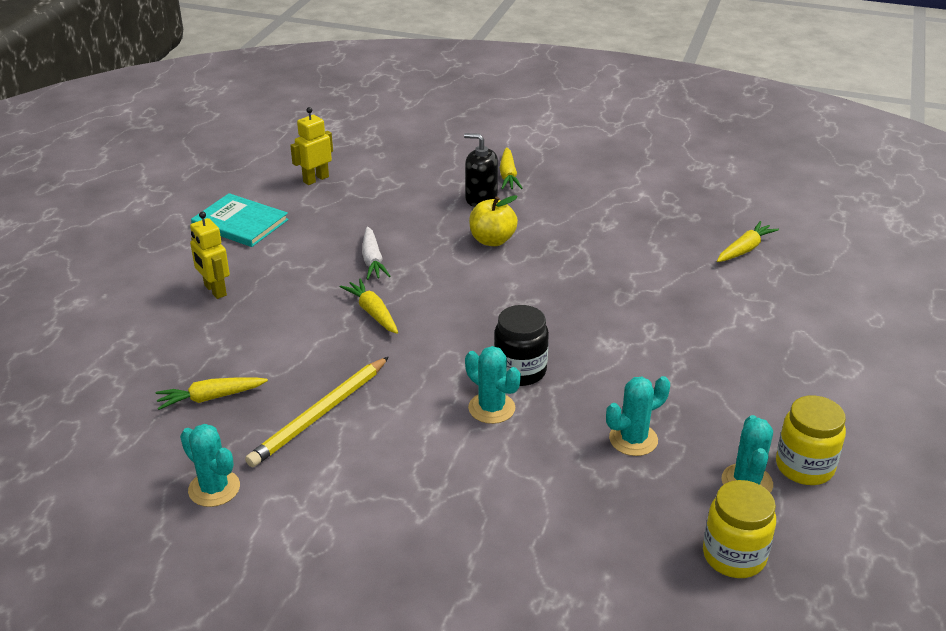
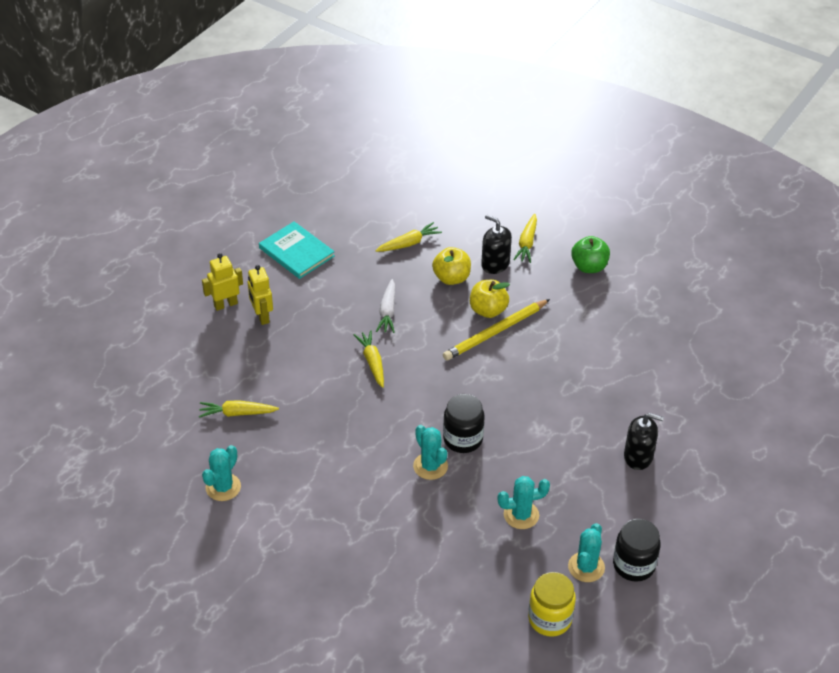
camera: 15 degrees right, 10 degrees up
(214, 488) = (223, 487): turquoise cactus -> turquoise cactus turned 60 degrees clockwise
(315, 179) = (368, 216): yellow robot -> yellow robot (225, 304)
(320, 414) = (308, 444): yellow pencil -> yellow pencil (495, 332)
(436, 218) = (451, 278): none -> yellow apple
(587, 185) = (589, 267): none -> green apple
(741, 349) = (638, 456): none -> black soap dispenser
(745, 249) = (689, 362): yellow carrot -> yellow carrot (409, 243)
(804, 467) = (634, 565): yellow jar -> black jar

